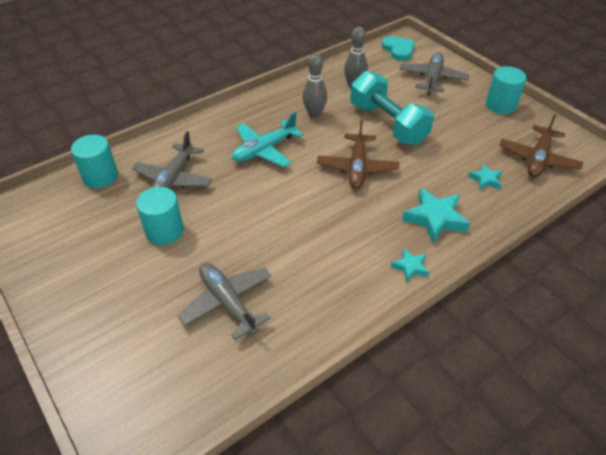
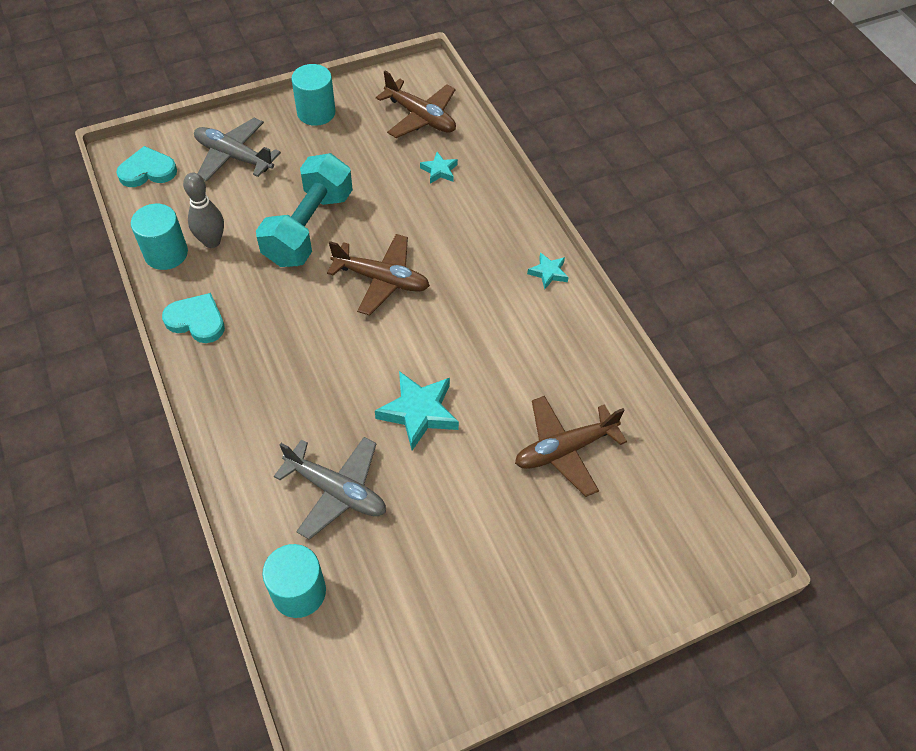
camera: 80 degrees left, 10 degrees up
(164, 231) = (436, 509): turquoise cylinder -> turquoise cylinder (166, 253)
(227, 303) = (564, 449): grey plane -> brown plane
(264, 150) = (312, 372): turquoise plane -> none
(289, 94) = (197, 320): none -> turquoise heart
(314, 114) = (256, 300): grey bowling pin -> none
(388, 124) = (309, 228): turquoise dumbbell -> turquoise dumbbell turned 45 degrees counterclockwise
(435, 218) = (486, 232): turquoise star -> turquoise star (419, 412)

